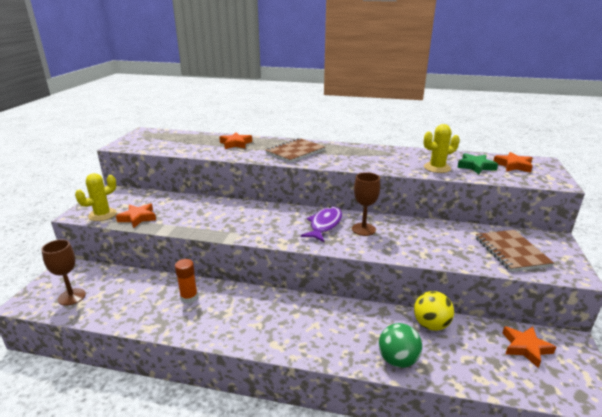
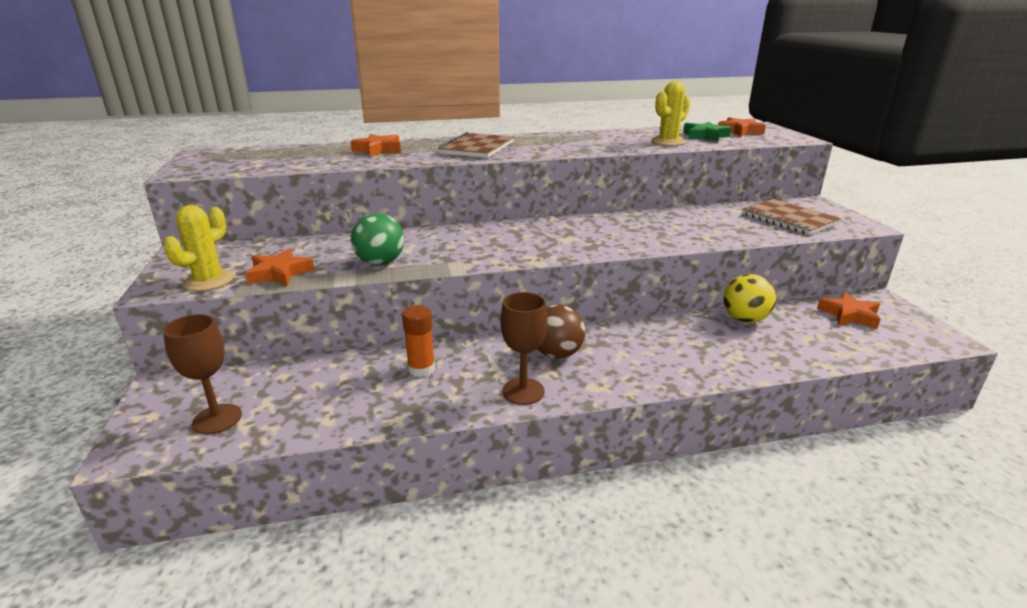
camera: 25 degrees left, 0 degrees up
(274, 312) = (557, 354): none -> brown ball
(324, 225) = (565, 232): purple fish -> none
(363, 229) = (616, 228): brown goblet -> brown goblet (523, 391)
(398, 360) = (746, 361): green ball -> green ball (380, 262)

